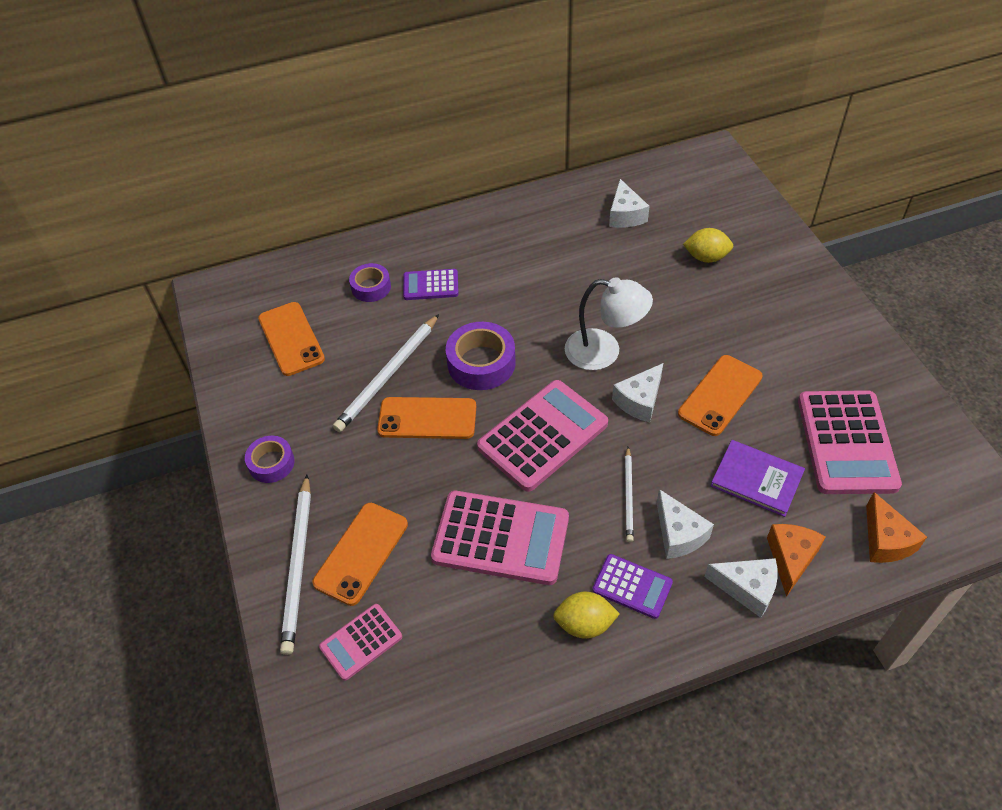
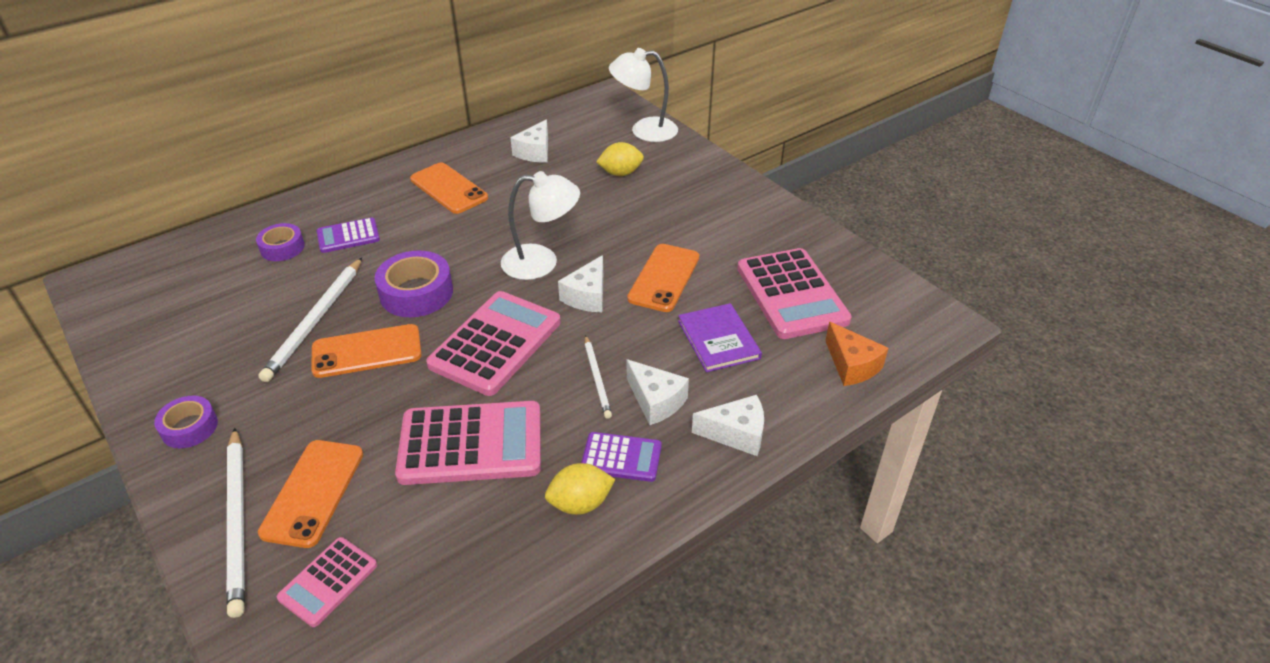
camera: 20 degrees left, 10 degrees down
(291, 339) = (197, 307): orange phone -> orange phone (448, 189)
(625, 215) = (535, 152): white cheese -> white cheese turned 45 degrees clockwise
(743, 206) = (644, 130): none -> white lamp
(756, 479) = (718, 339): purple book -> purple book turned 60 degrees clockwise
(790, 559) = (770, 399): orange cheese -> none

